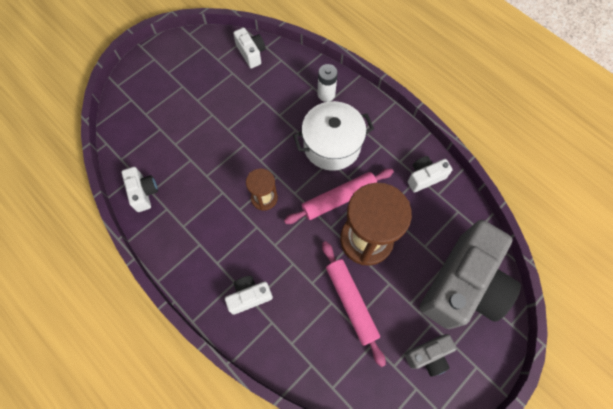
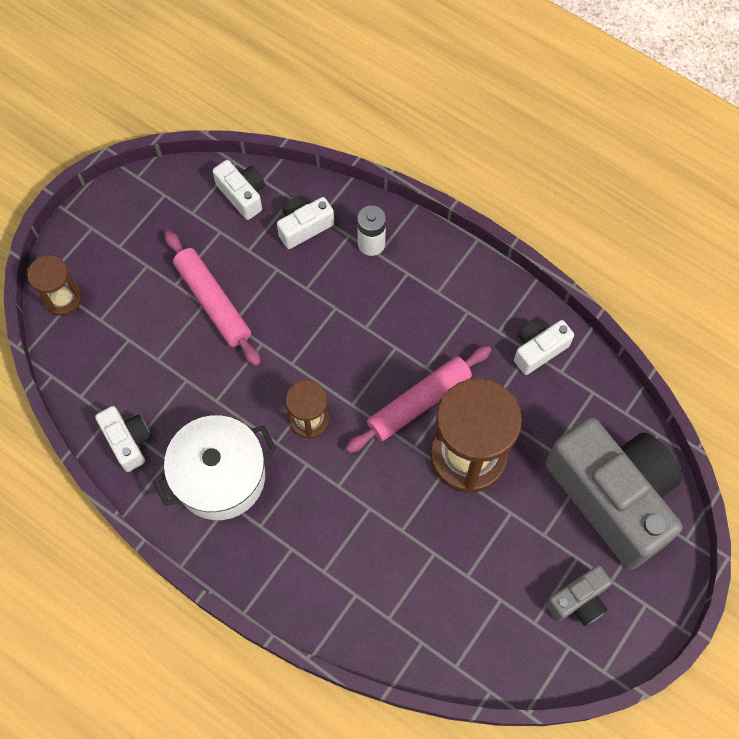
camera: 10 degrees left, 0 degrees up
(125, 98) = (63, 298): none -> brown hourglass
(249, 296) = (316, 564): white camera -> white camera (304, 226)
(332, 145) = (394, 323): white pot -> white pot (220, 476)
(351, 302) = (462, 548): pink rolling pin -> pink rolling pin (213, 302)
(462, 285) = (612, 497): grey camera -> grey camera turned 60 degrees counterclockwise

